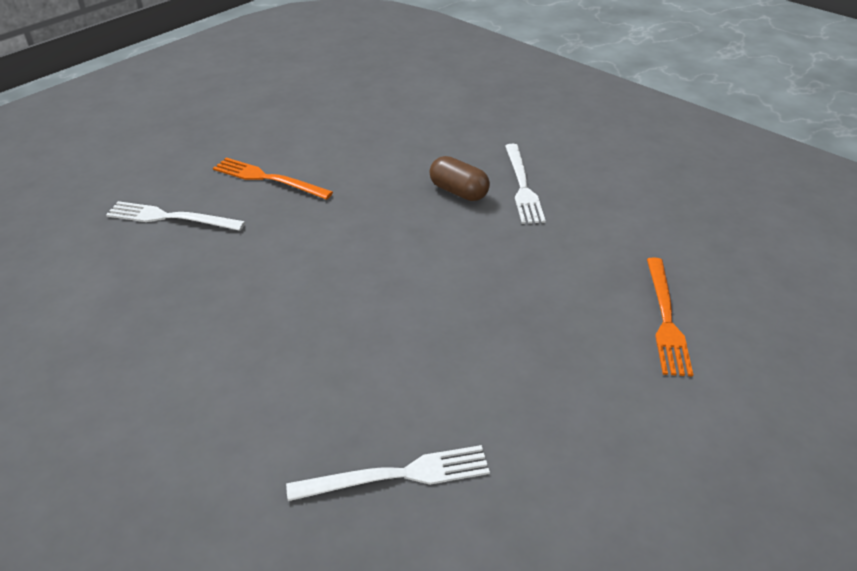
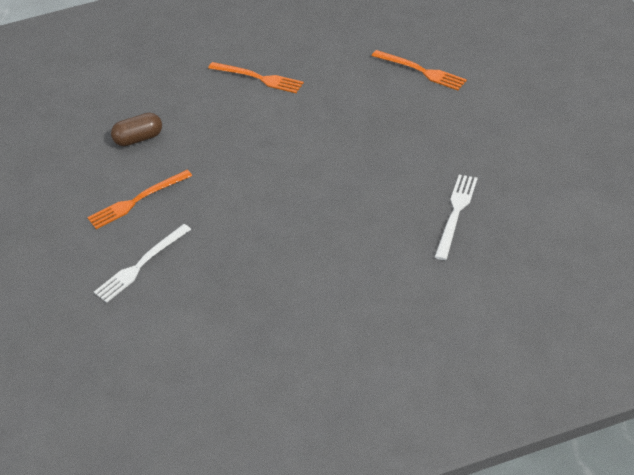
camera: 55 degrees left, 5 degrees up
(458, 192) = (239, 109): brown capsule -> brown capsule (139, 139)
(522, 185) = (258, 78): white fork -> orange fork

